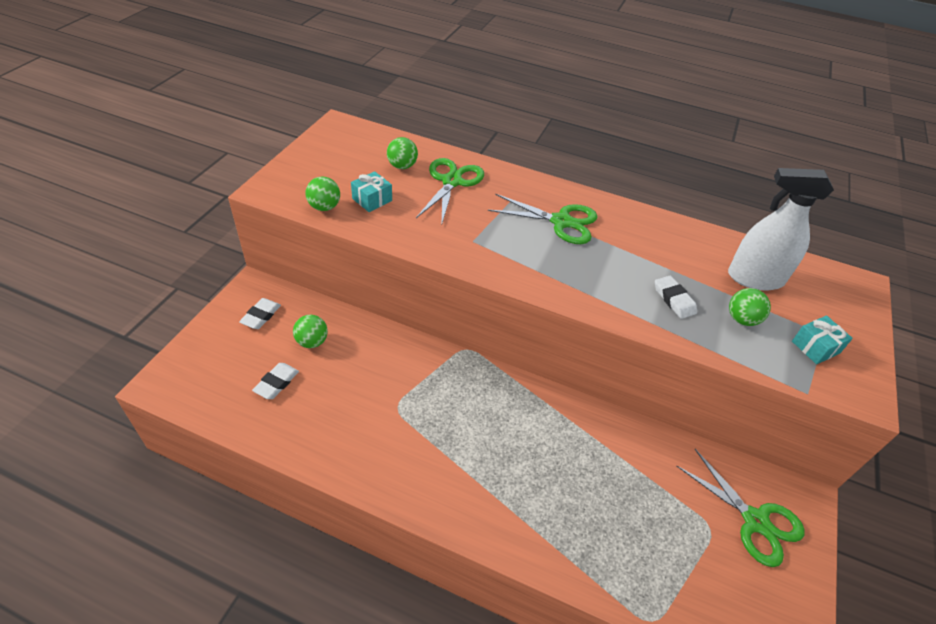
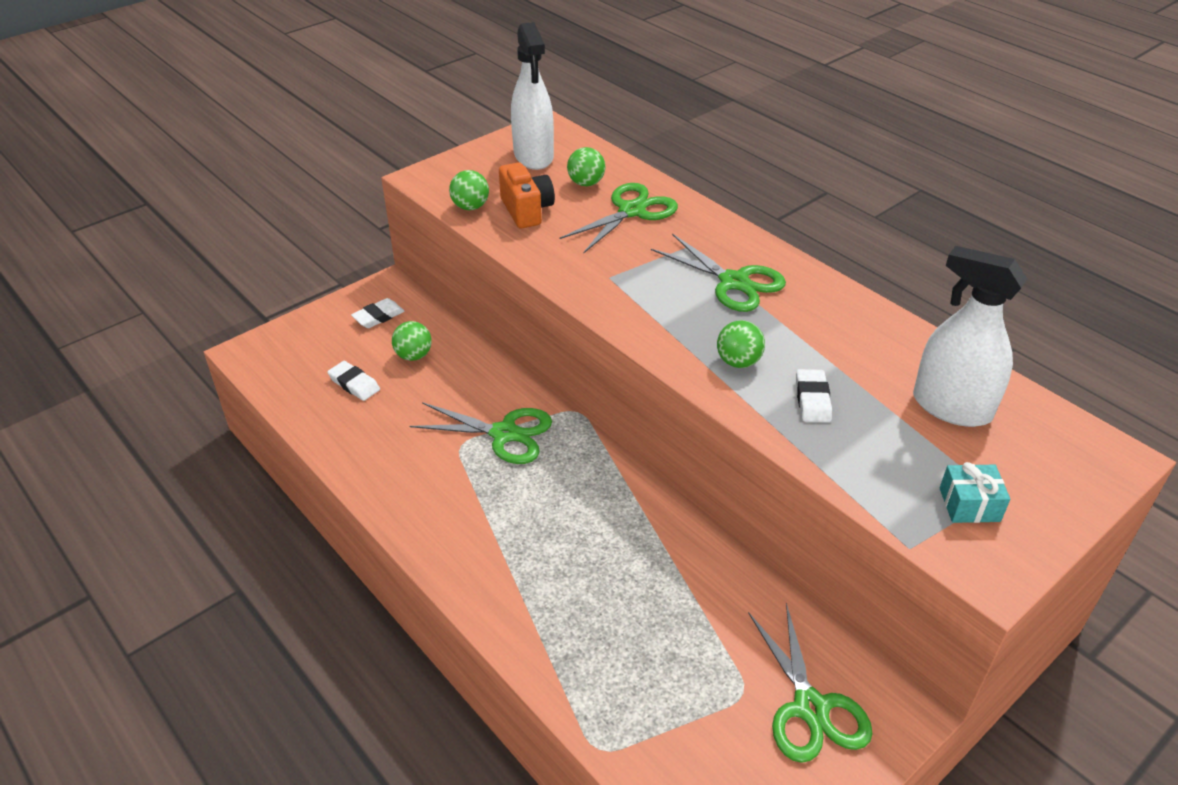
camera: 30 degrees right, 5 degrees down
(276, 383) = (354, 384): white eraser -> white eraser turned 75 degrees clockwise
(346, 152) = (533, 156): none -> white spray bottle
(372, 200) = (526, 210): turquoise gift -> orange camera
(425, 386) = (504, 434): none -> green scissors
(742, 319) = (888, 445): green ball -> green ball (738, 362)

